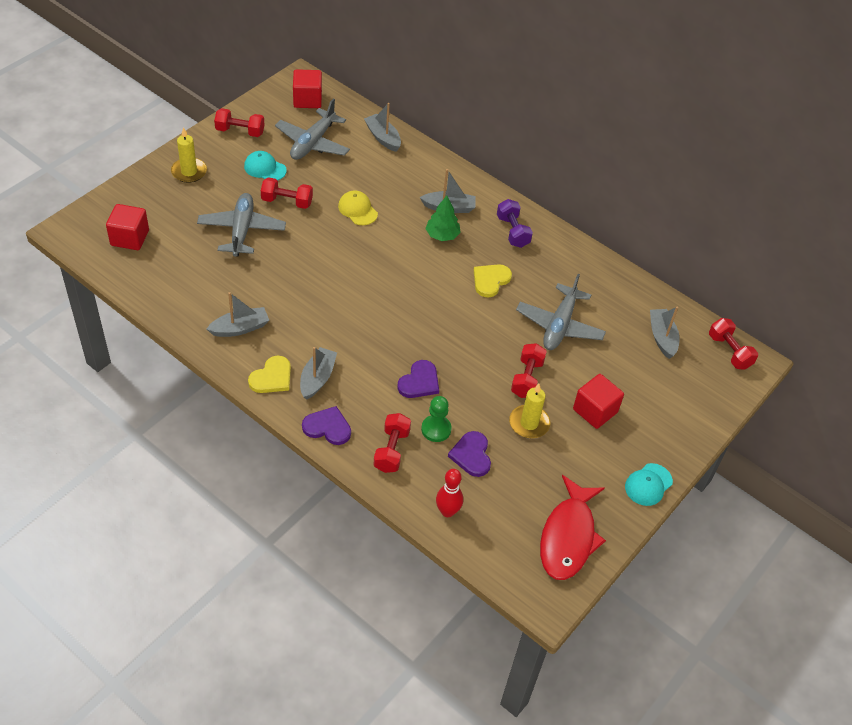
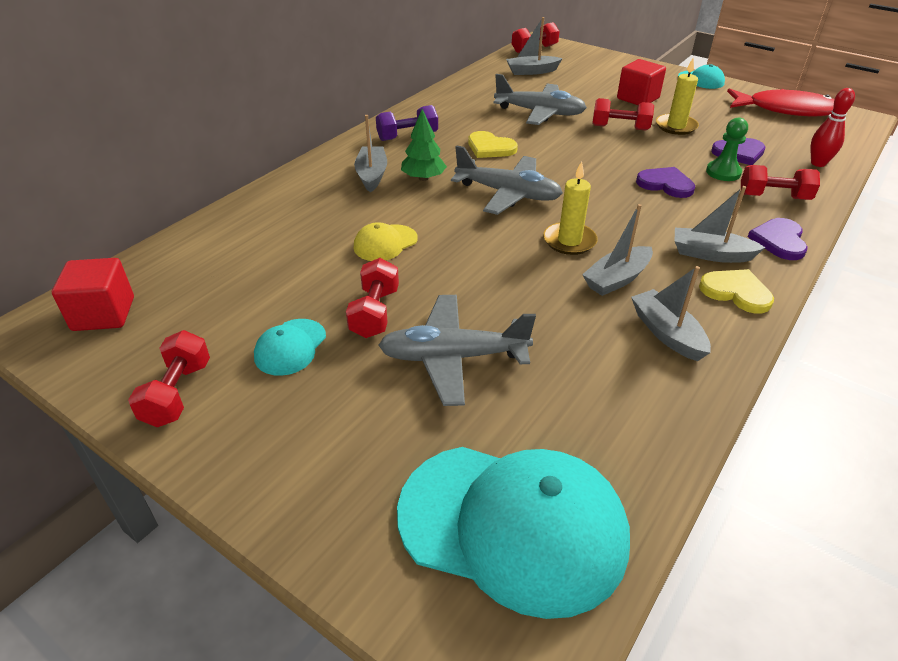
camera: 90 degrees left, 10 degrees down
(130, 238) = (513, 525): red cube -> turquoise cap
(189, 172) = (298, 456): yellow candle -> yellow candle (569, 241)
(313, 143) = (226, 298): grey plane -> grey plane (508, 194)
(383, 138) = (224, 230): grey boat -> grey boat (617, 279)

